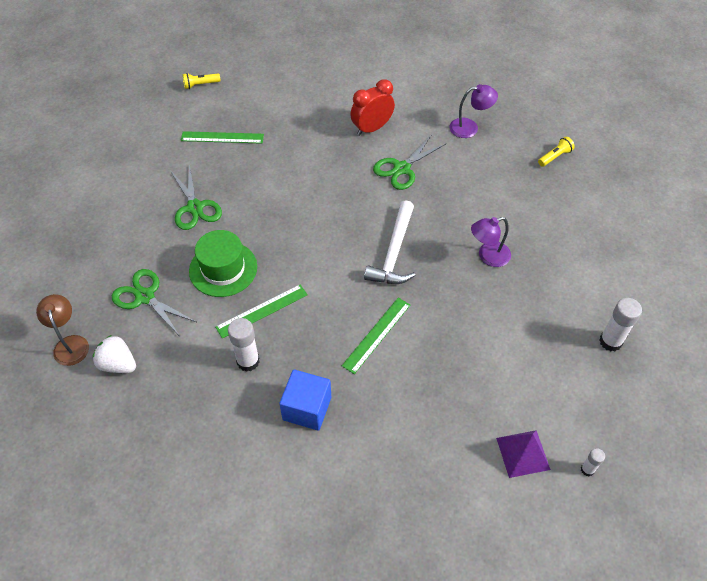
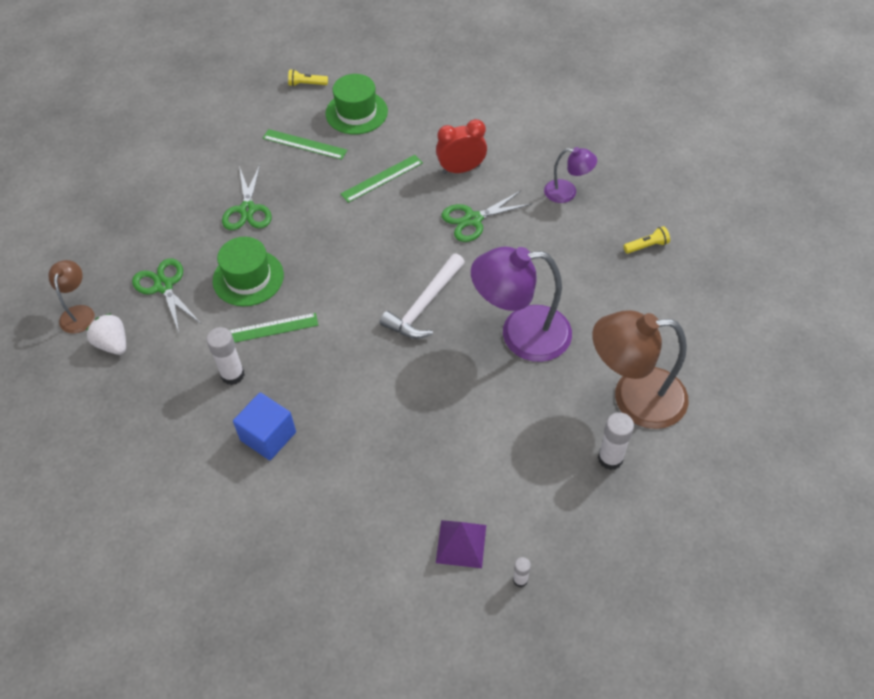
camera: 20 degrees right, 0 degrees up
(257, 100) = (356, 112): none -> green hat
(376, 334) = (368, 383): green ruler -> green ruler (382, 178)
(488, 256) = (521, 334): purple lamp -> purple lamp, size x1.94
(605, 285) = (634, 398): none -> brown lamp

